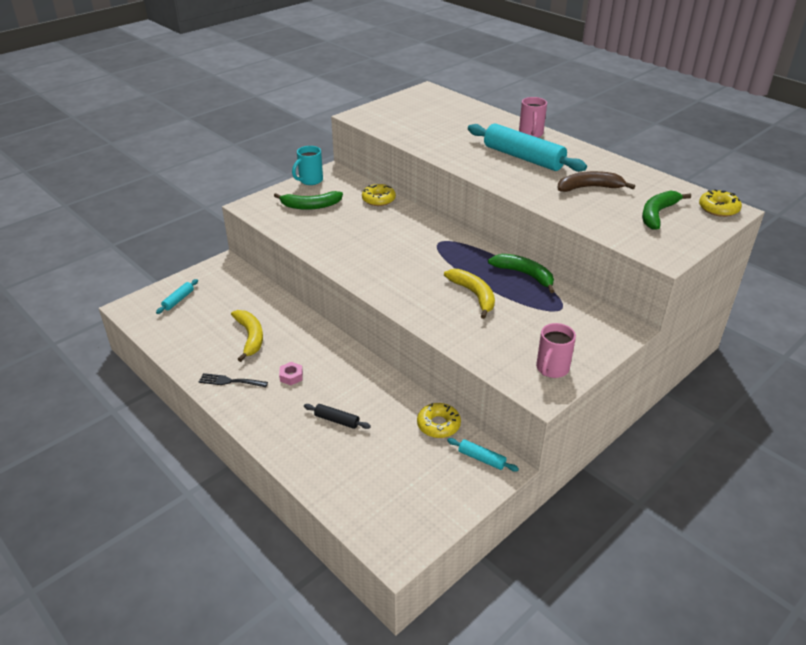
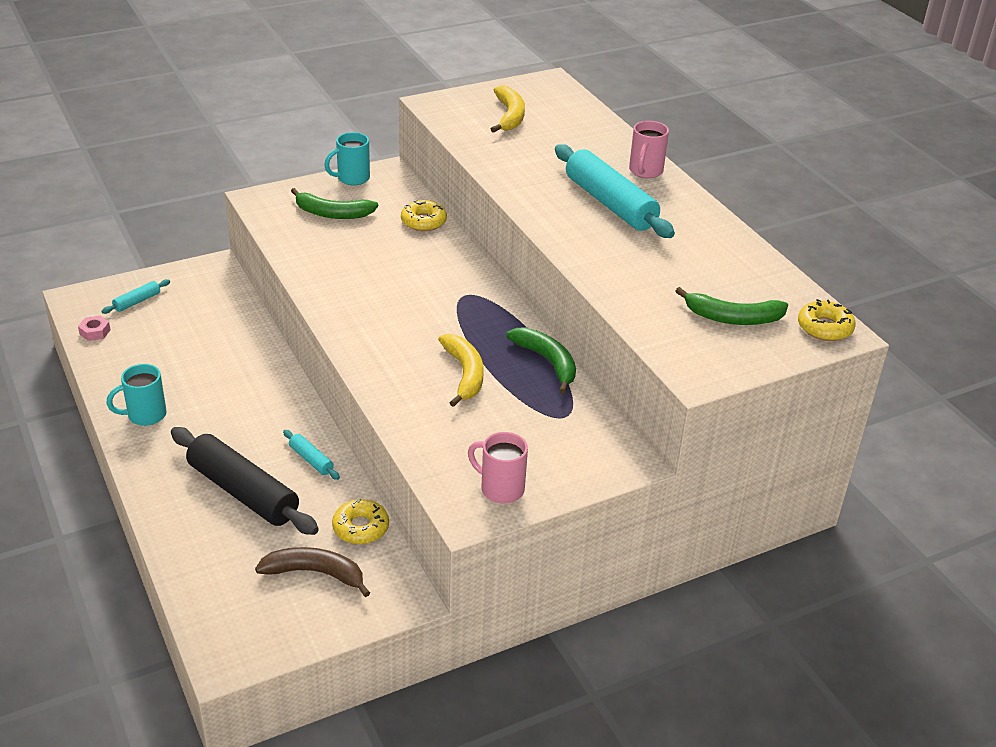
camera: 15 degrees right, 0 degrees up
(230, 381) = (145, 415): black fork -> turquoise mug
(250, 337) = (197, 367): yellow banana -> yellow banana (509, 116)
(291, 376) = (219, 426): pink nut -> pink nut (95, 332)
(337, 420) = (243, 492): black rolling pin -> black rolling pin, size x2.27
(481, 459) = (388, 581): turquoise rolling pin -> turquoise rolling pin (311, 460)
(552, 369) = (500, 489): pink mug -> pink mug turned 75 degrees clockwise
(589, 188) = (668, 263): brown banana -> brown banana (315, 573)
(657, 214) = (733, 318): green banana -> green banana turned 135 degrees counterclockwise

